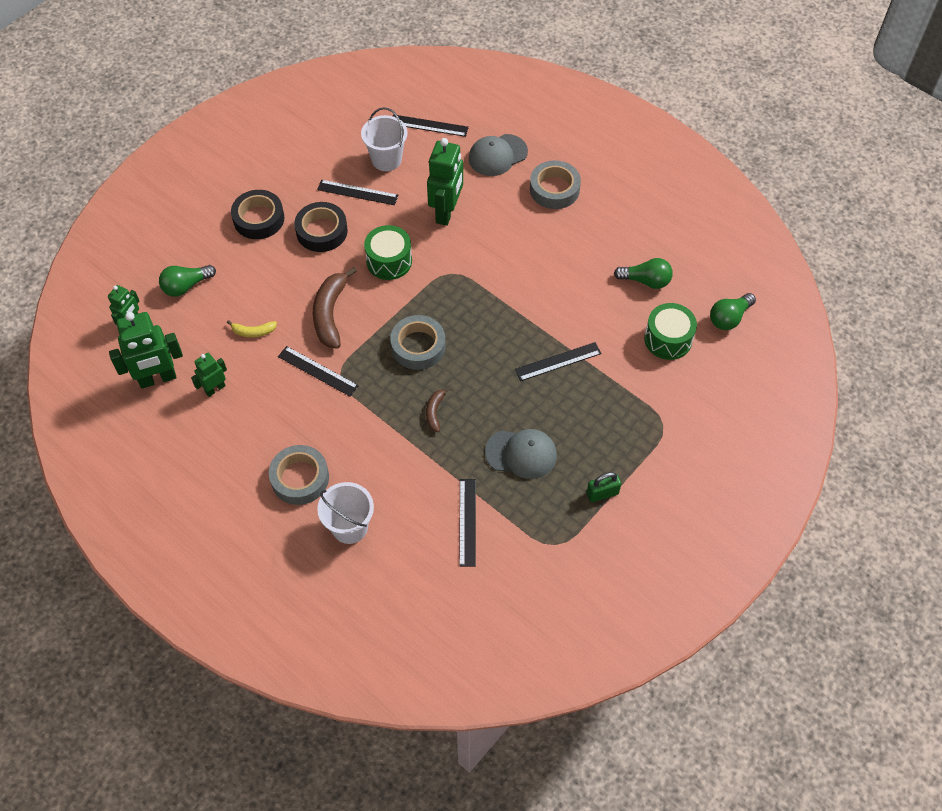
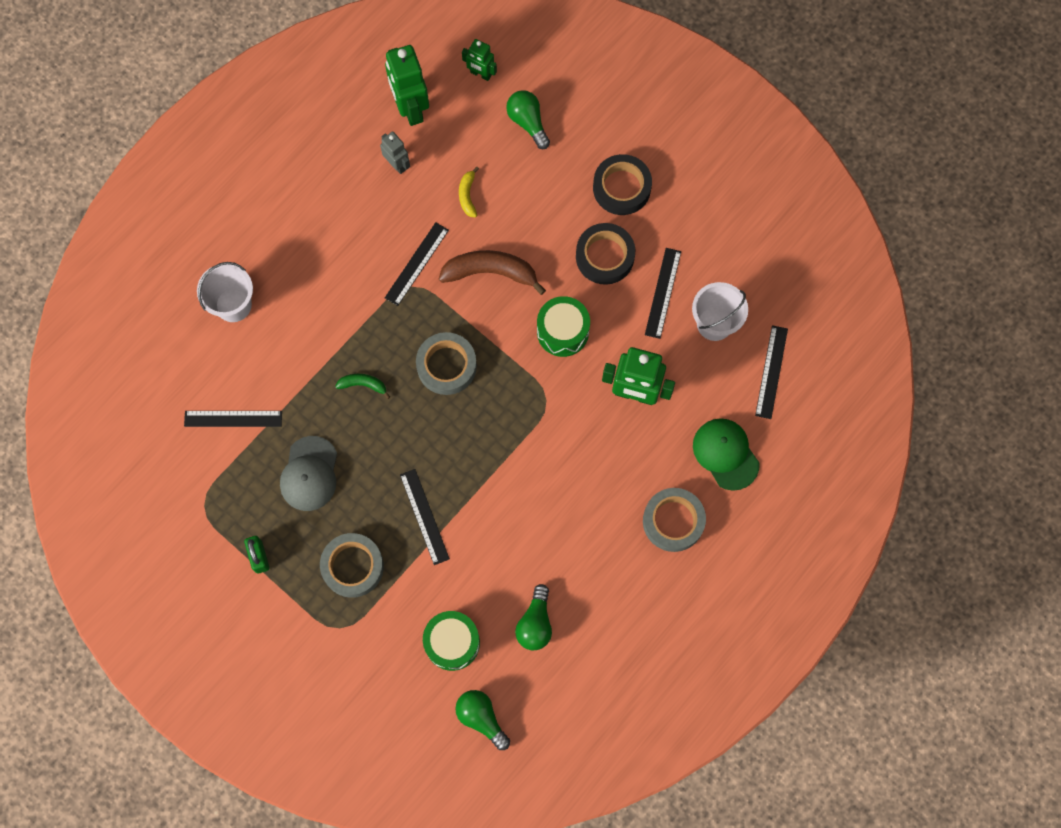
camera: 90 degrees right, 15 degrees up
(215, 389) = (397, 164): green robot -> grey robot
(300, 478) = (290, 254): grey tape -> grey tape (353, 566)
(435, 412) = (363, 385): brown banana -> green banana
(497, 155) = (725, 454): grey cap -> green cap

